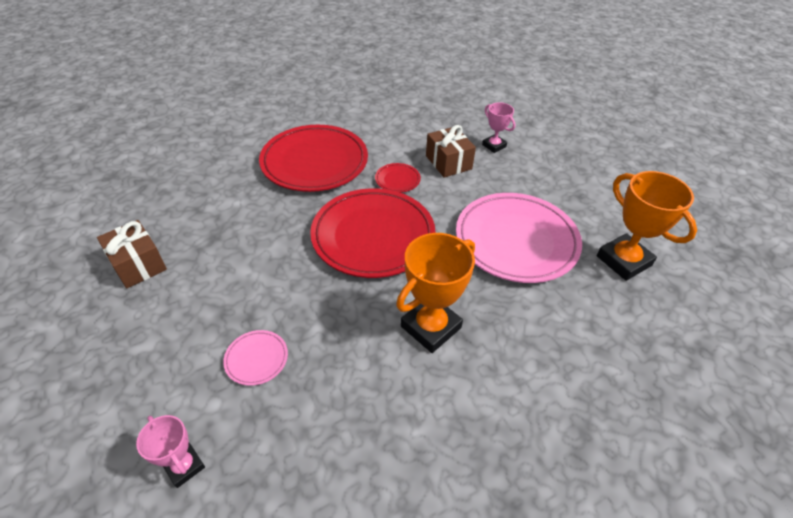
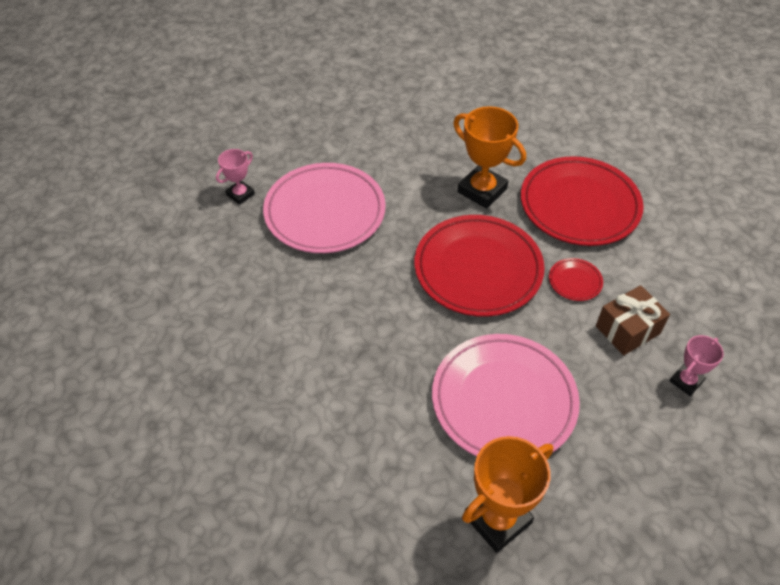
camera: 85 degrees right, 5 degrees up
(138, 264) = (406, 121): brown gift -> none
(256, 359) = (325, 212): pink plate -> pink plate, size x2.42
(431, 327) = (370, 324): orange trophy -> orange trophy (482, 190)

